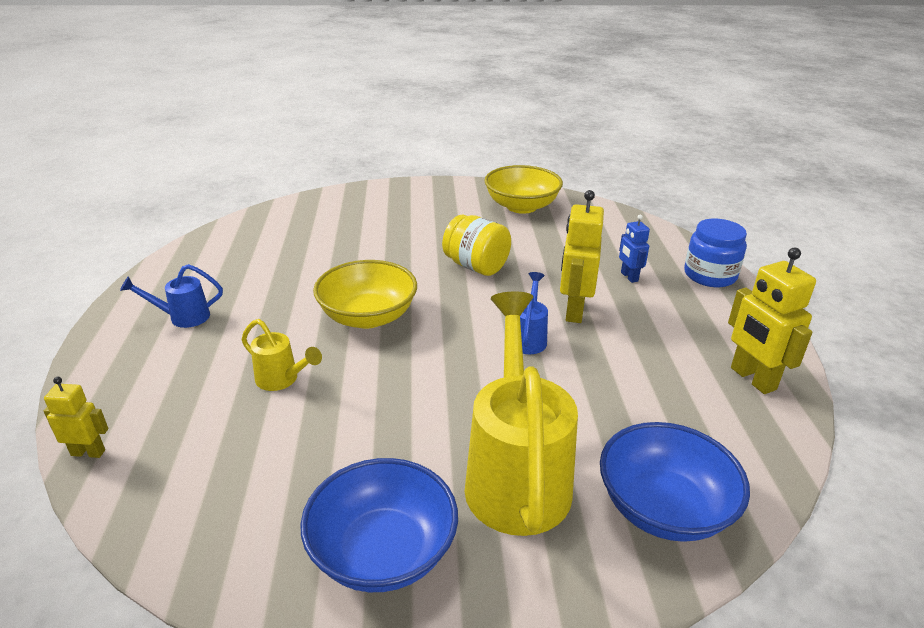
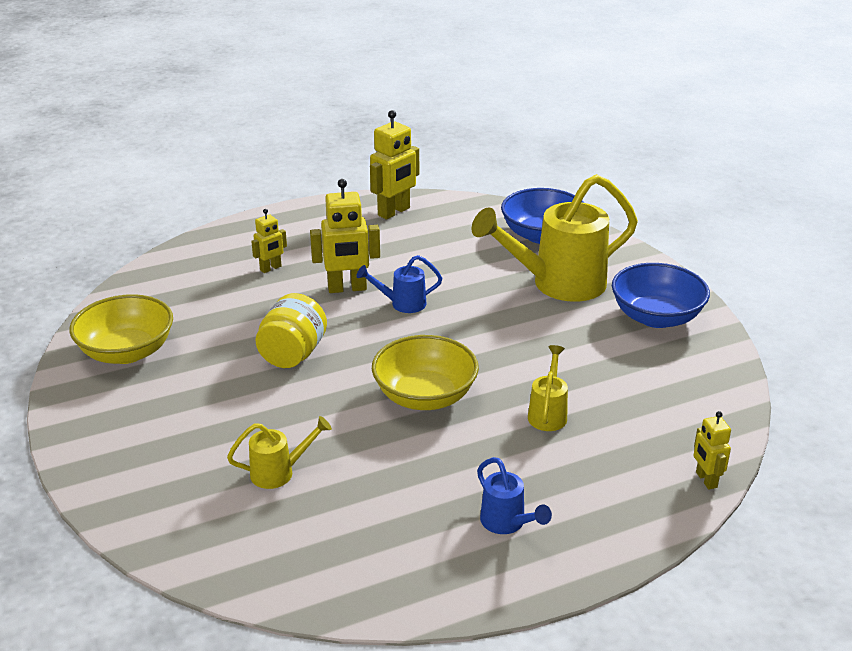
camera: 110 degrees left, 0 degrees up
(335, 241) = (280, 472): none -> yellow watering can
(629, 277) = (271, 268): blue robot -> yellow robot
(710, 275) = (248, 231): blue jar -> none

